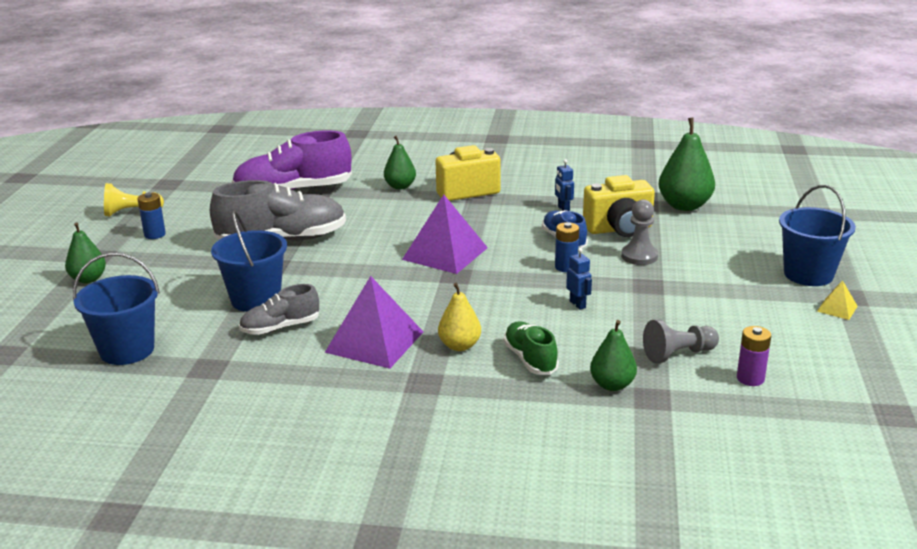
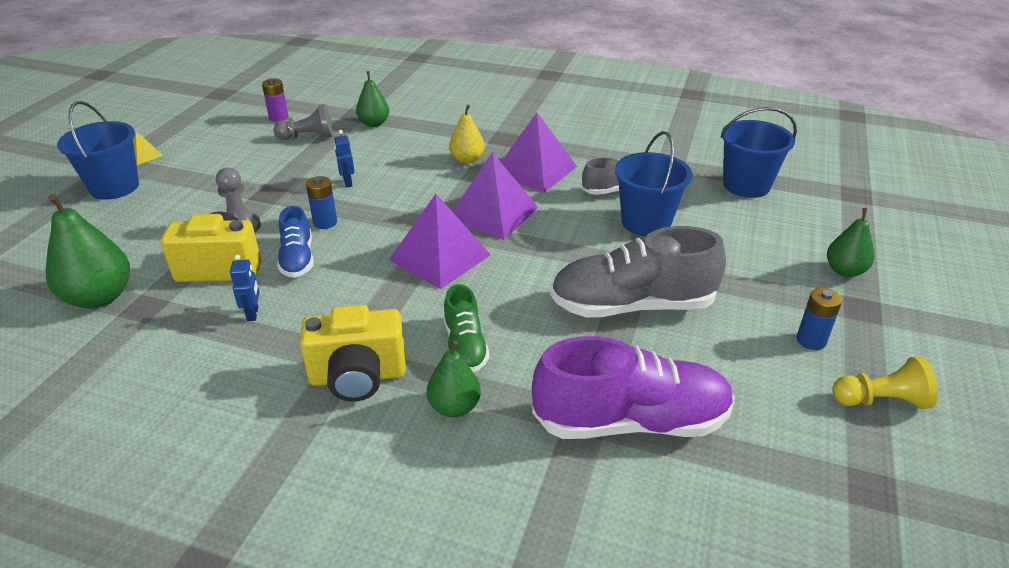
camera: 170 degrees left, 10 degrees up
(409, 291) = (493, 213): none -> purple pyramid
(530, 359) = (419, 144): green shoe -> green shoe (465, 346)

